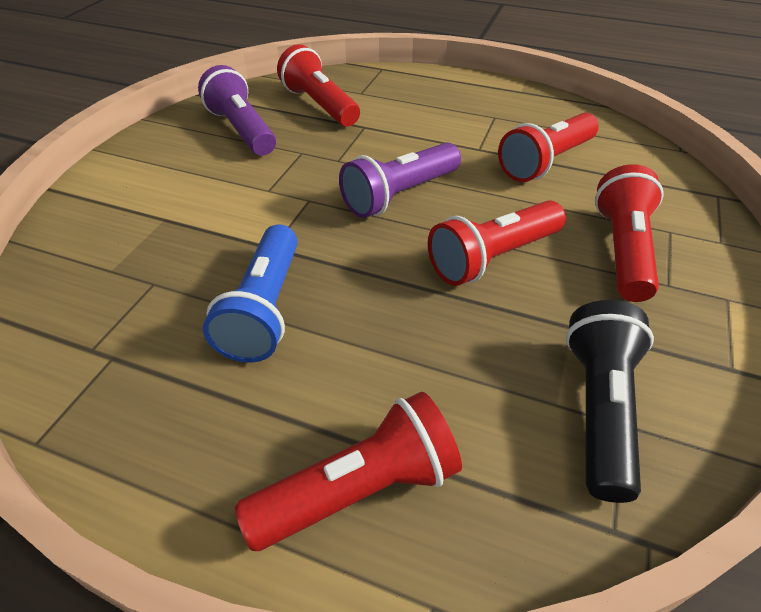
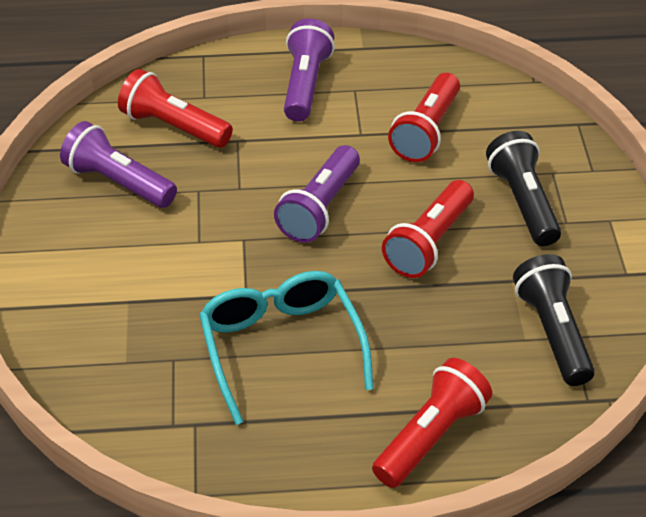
camera: 25 degrees left, 0 degrees up
(264, 309) = (281, 347): blue flashlight -> turquoise glasses
(452, 103) = (305, 84): none -> purple flashlight
(622, 250) = (523, 202): red flashlight -> black flashlight

